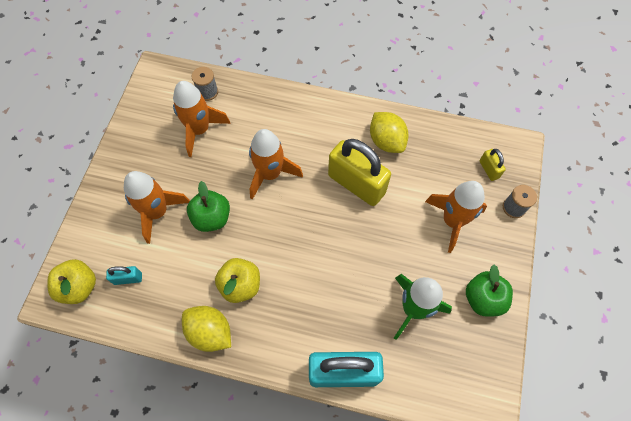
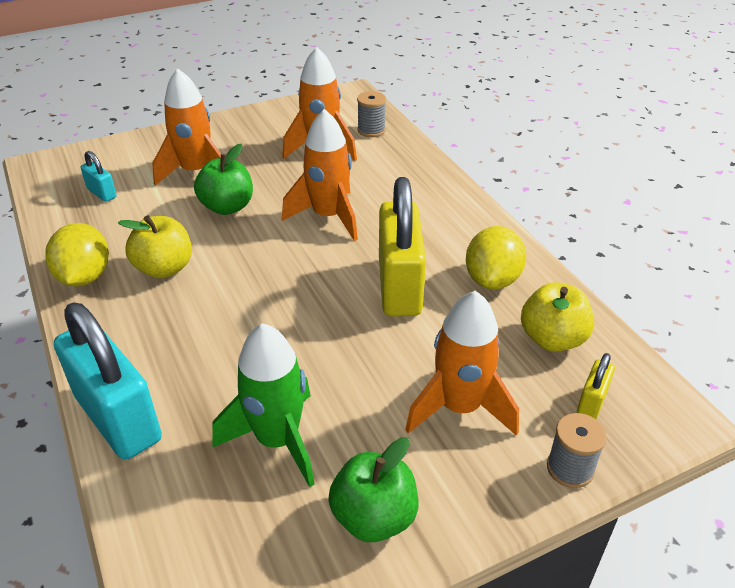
camera: 50 degrees right, 25 degrees down
(79, 287) = (66, 172): yellow apple -> yellow apple (552, 339)

